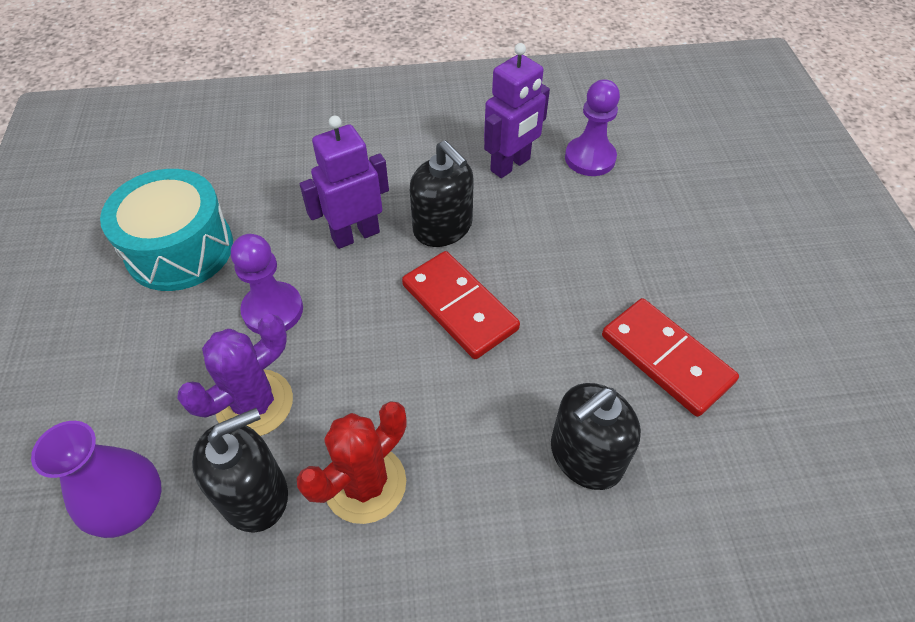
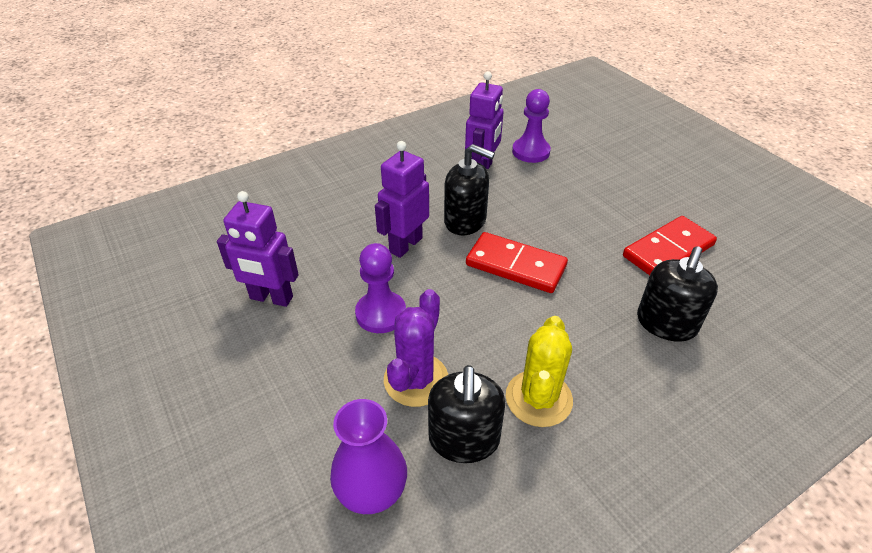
camera: 25 degrees left, 10 degrees down
(180, 249) = (271, 298): turquoise drum -> purple robot
(254, 494) = (464, 439): black soap dispenser -> black soap dispenser turned 150 degrees clockwise
(365, 483) = (538, 398): red cactus -> yellow cactus
(666, 359) = (668, 251): red domino -> red domino turned 60 degrees counterclockwise

